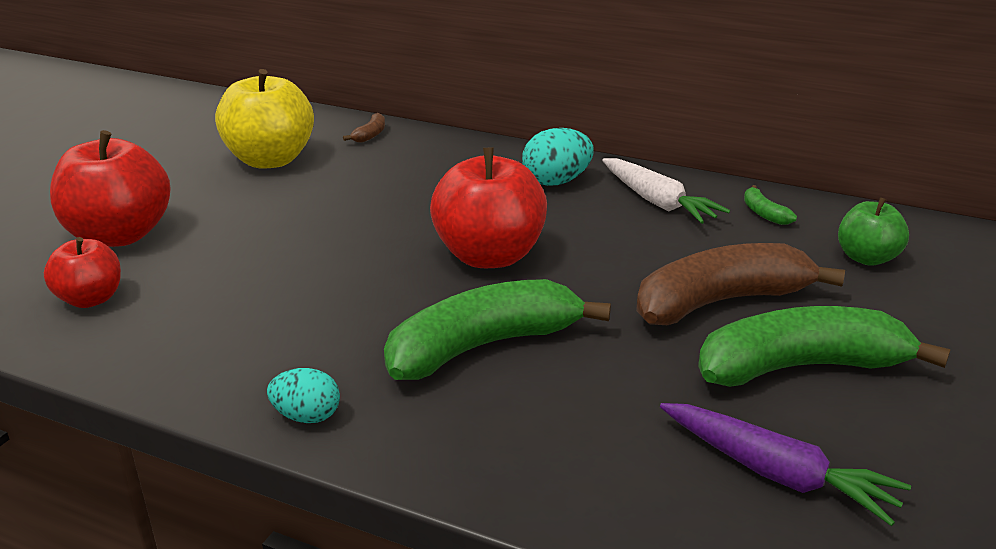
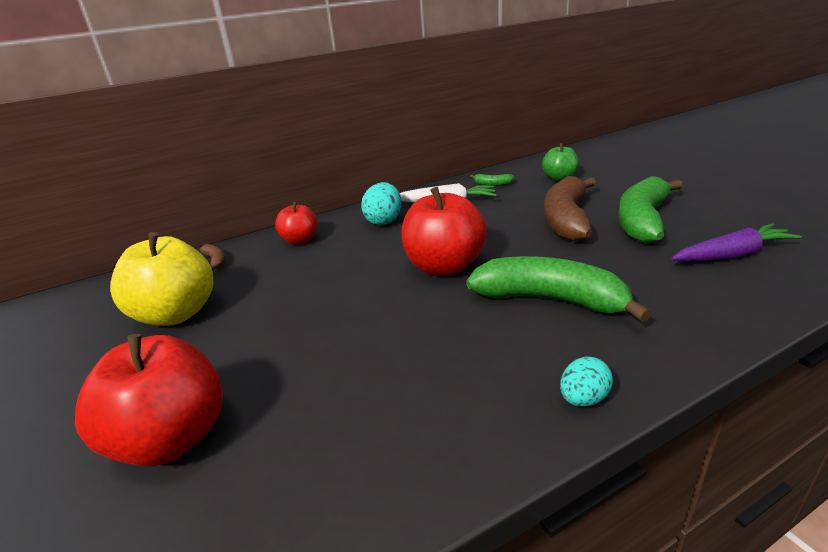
camera: 50 degrees left, 0 degrees up
(90, 299) = (270, 492): red apple -> red apple (300, 240)
(482, 346) = (550, 300): green banana -> green banana turned 105 degrees clockwise

